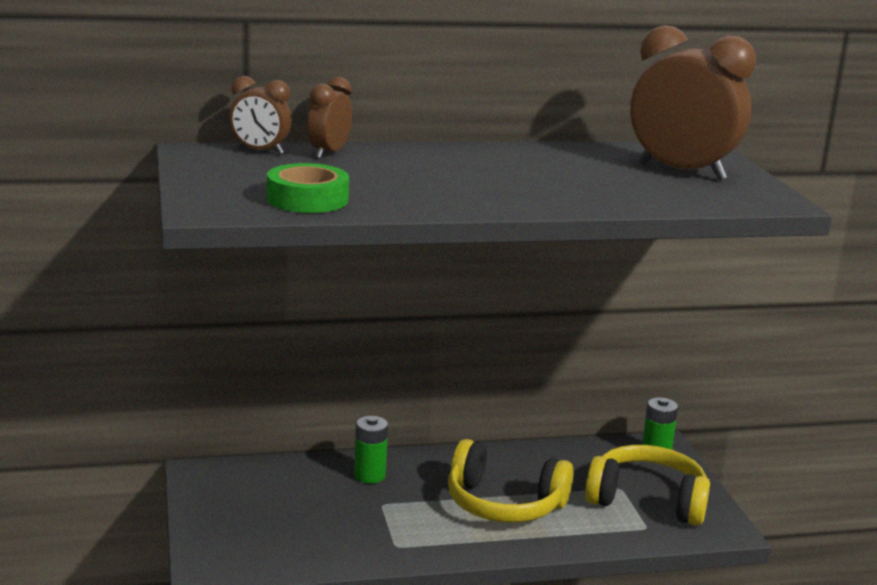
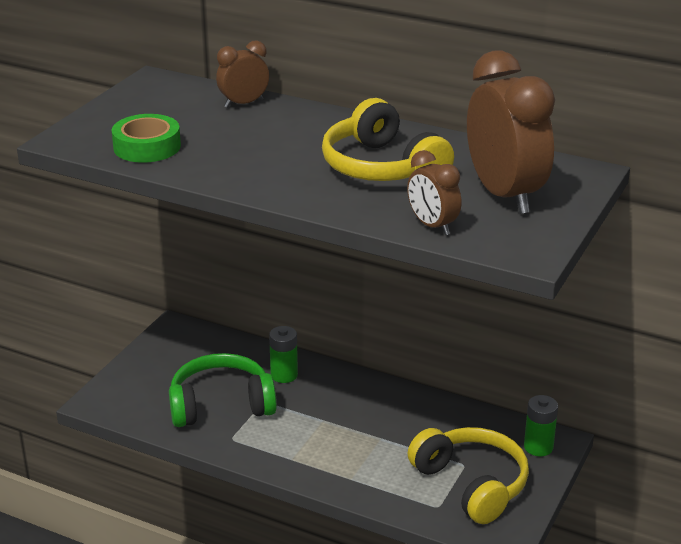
camera: 40 degrees right, 10 degrees up
(260, 151) = (197, 90): brown clock -> brown clock (432, 226)
(345, 522) = (221, 405): none -> green headphones
(504, 504) = (351, 439): yellow headphones -> yellow headphones (382, 167)

